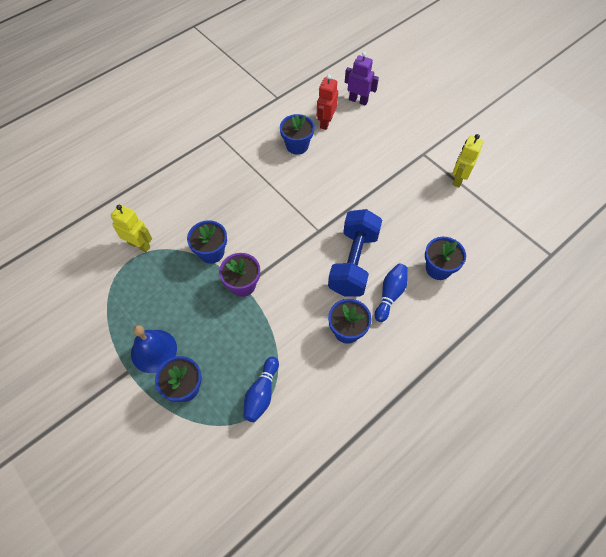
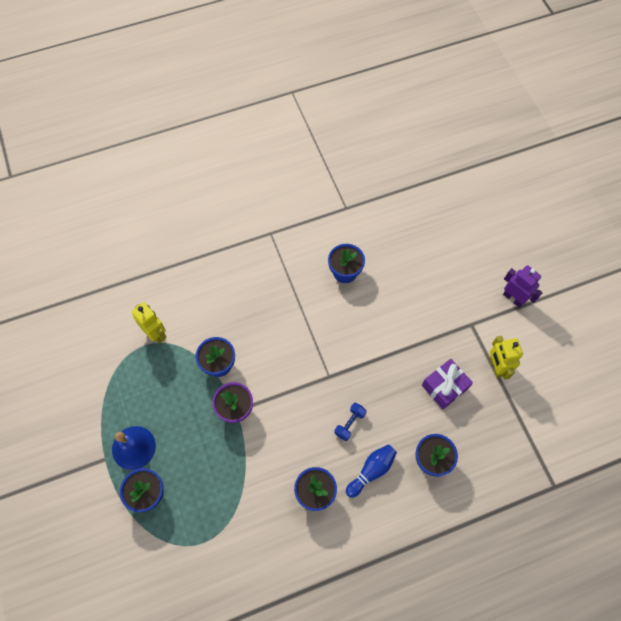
camera: 20 degrees right, 5 degrees up
(262, 393) = (213, 525): blue bowling pin -> none
(326, 122) = (385, 254): red robot -> none
(353, 262) = (350, 423): blue dumbbell -> blue dumbbell, size x0.43
(358, 100) = (429, 238): purple robot -> purple robot (513, 298)
(423, 207) = (444, 387): none -> purple gift
(458, 179) = (496, 367): yellow robot -> yellow robot turned 60 degrees counterclockwise

